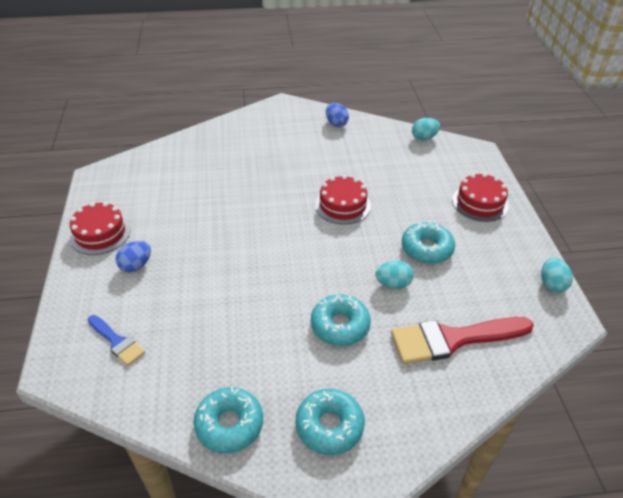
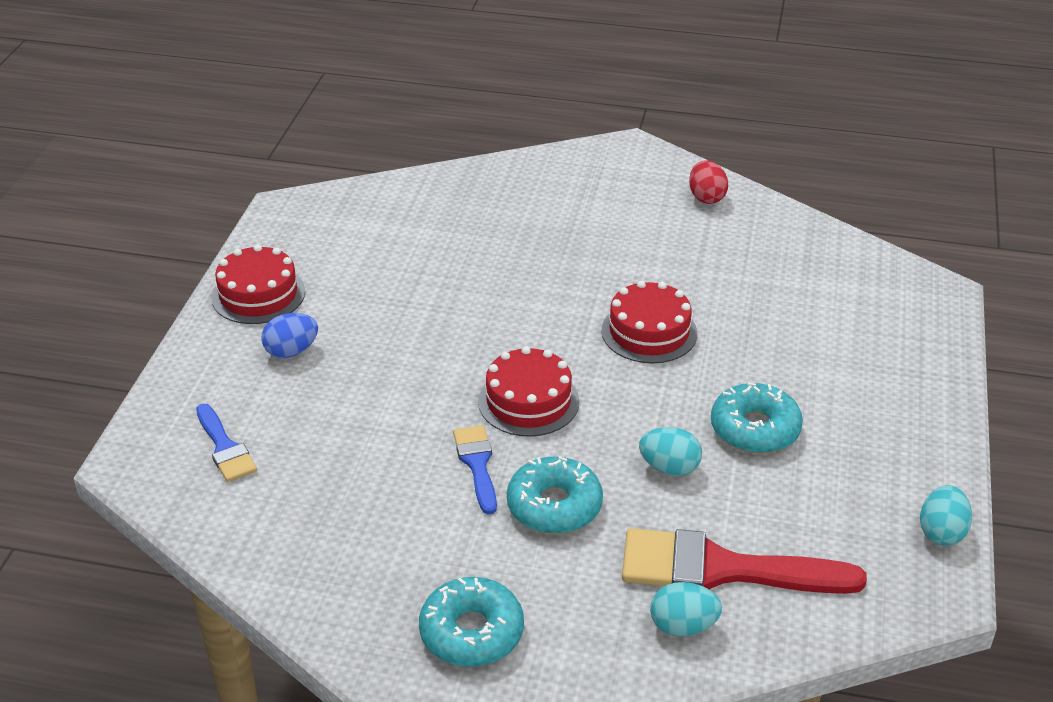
camera: 20 degrees right, 5 degrees down
(229, 424) = (333, 592): turquoise donut -> none
(282, 310) = (477, 464): none -> blue brush
(336, 123) = (706, 197): blue egg -> red egg
(424, 138) = (851, 251): turquoise egg -> turquoise egg (683, 626)
(480, 203) = (891, 378): red cake -> red cake (528, 401)

